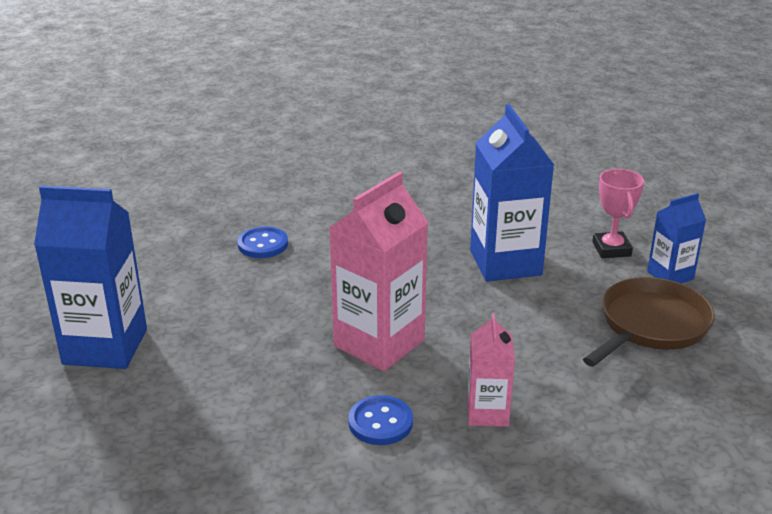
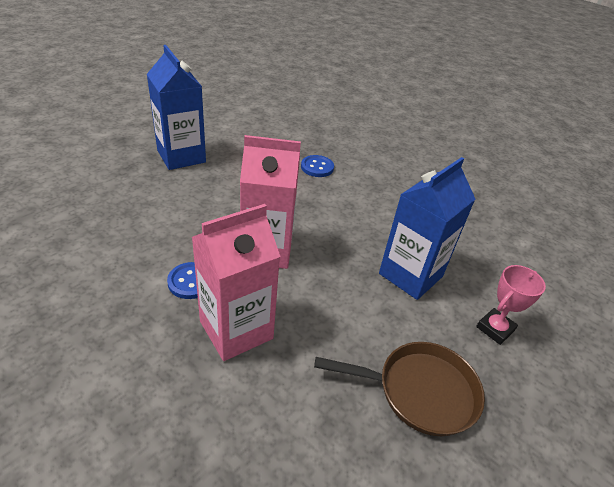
camera: 50 degrees right, 10 degrees up
(487, 413) = (236, 330): pink carton -> pink carton, size x1.81
(670, 275) = (503, 381): blue carton -> none

